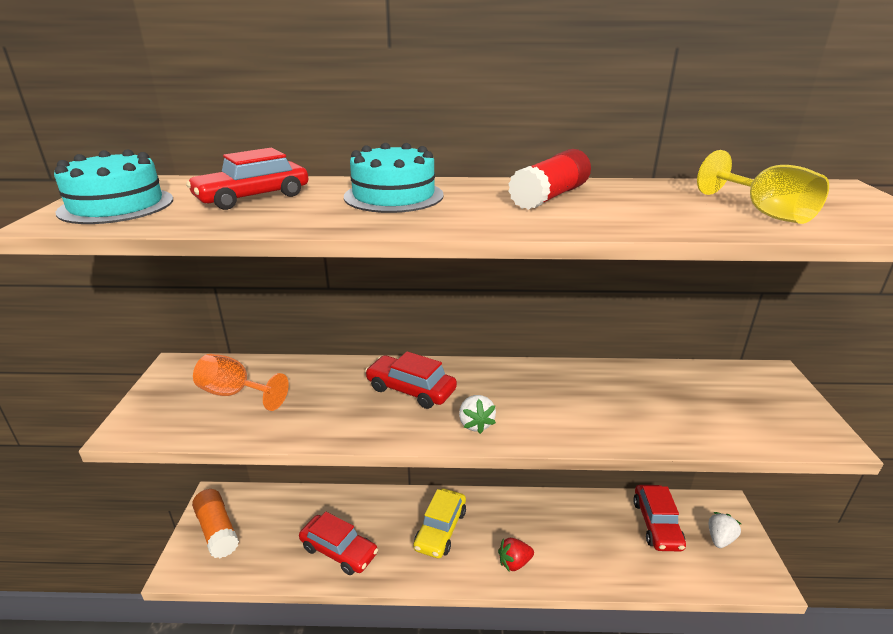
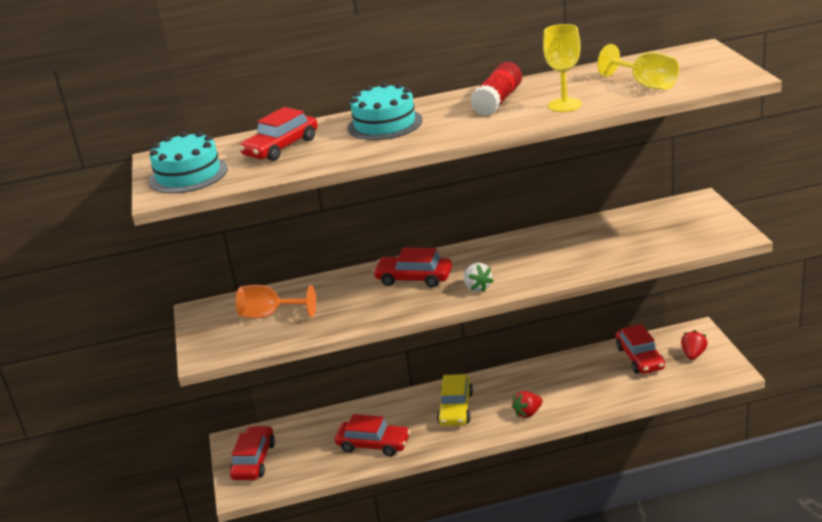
camera: 10 degrees left, 0 degrees up
(217, 530) = (254, 460): orange glue stick -> red car
(640, 216) = (564, 105): none -> yellow goblet
(720, 539) = (693, 355): white strawberry -> red strawberry

